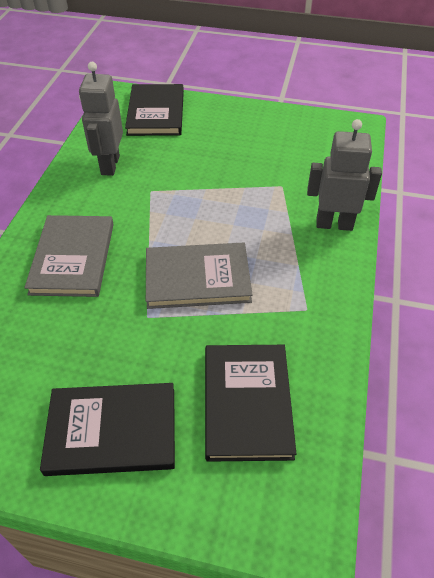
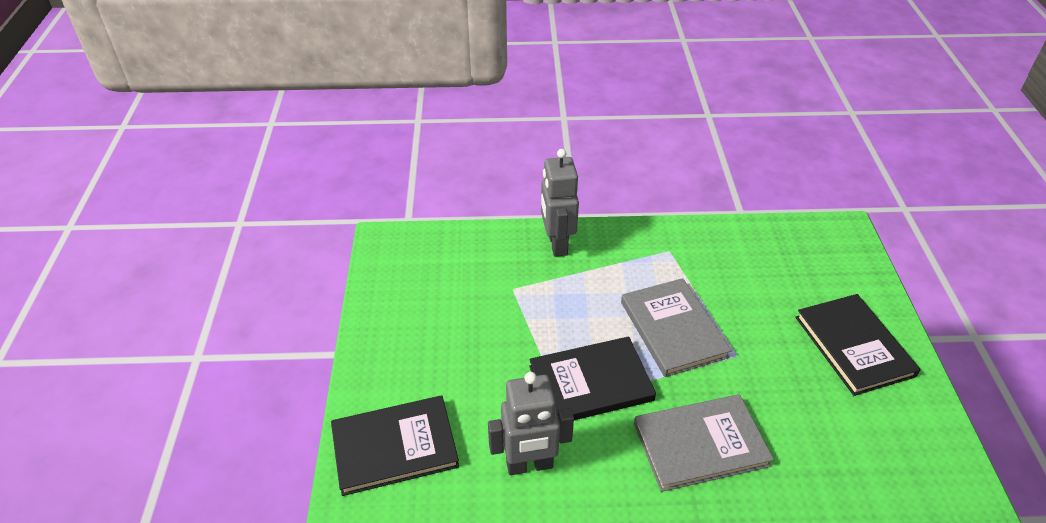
camera: 105 degrees left, 5 degrees down
(247, 403) = (777, 272): black book -> black book (590, 383)

